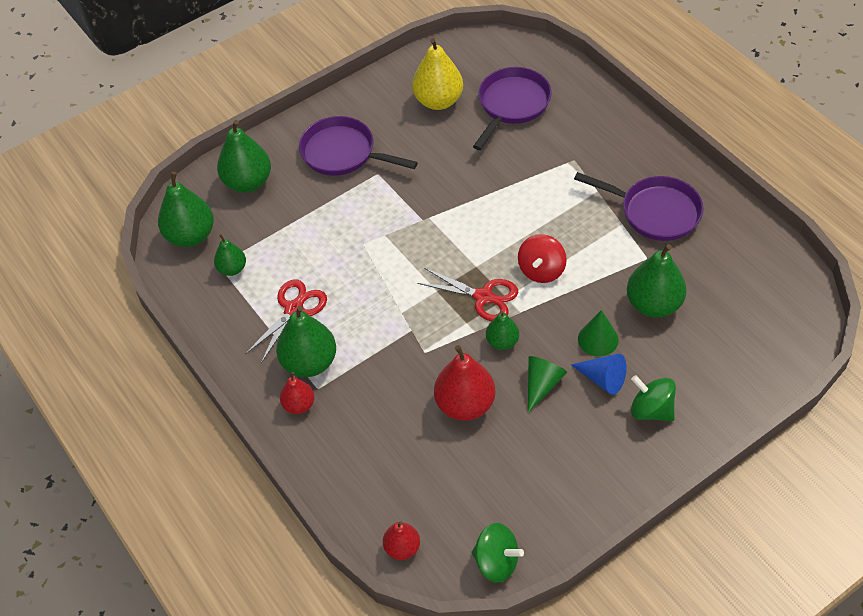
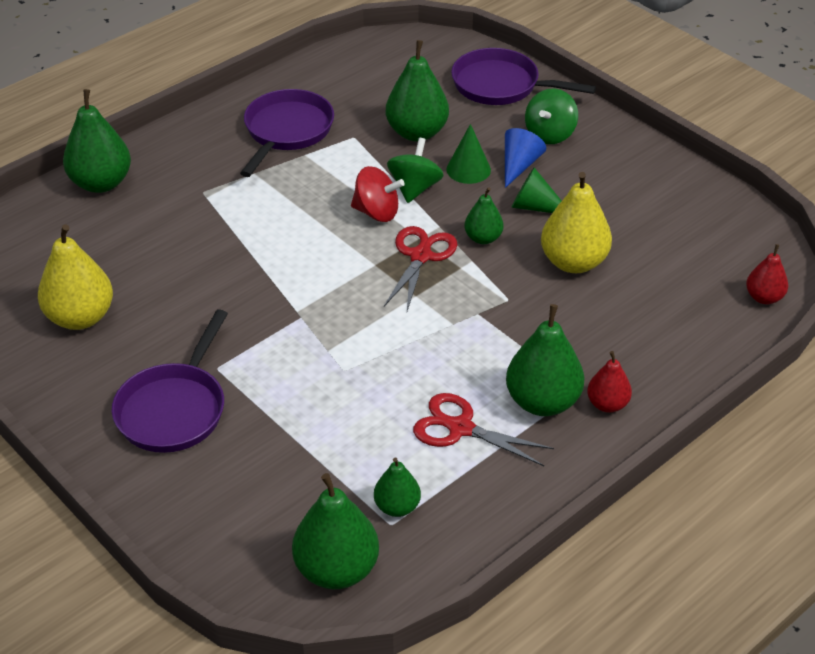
camera: 100 degrees left, 10 degrees down
(248, 182) = (227, 514): green pear -> green pear (101, 183)
(465, 404) = (573, 262): red pear -> yellow pear
(496, 562) = (753, 230): green spinning top -> green spinning top (414, 188)
(512, 105) = (99, 247): purple pan -> purple pan (501, 85)

